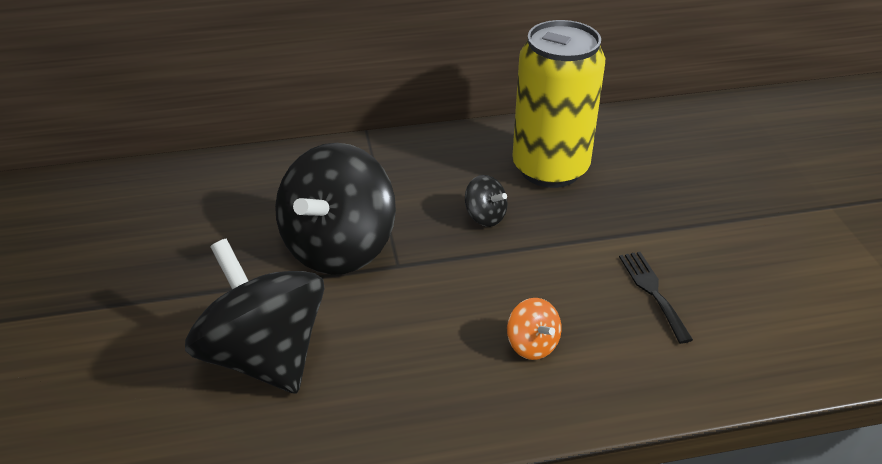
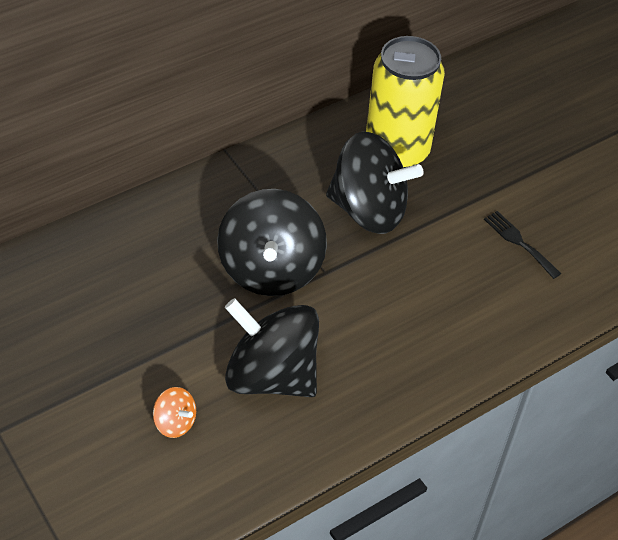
camera: 25 degrees left, 10 degrees up
(485, 216) = (368, 210): black spinning top -> black spinning top, size x2.35
(532, 345) = (456, 309): orange spinning top -> orange spinning top (175, 422)

